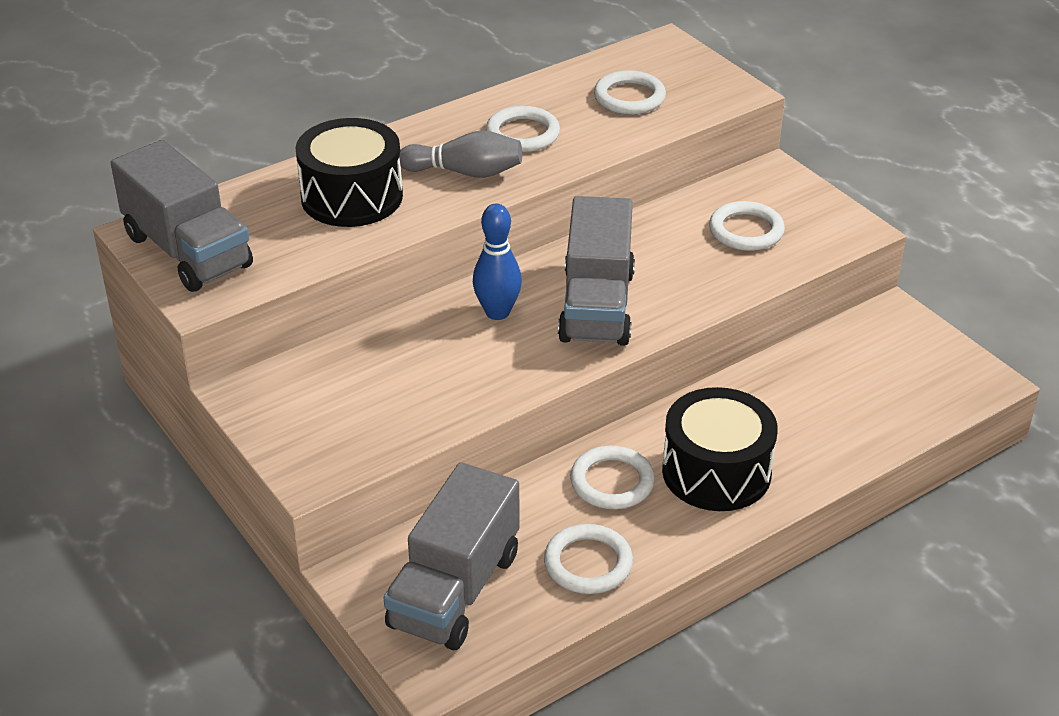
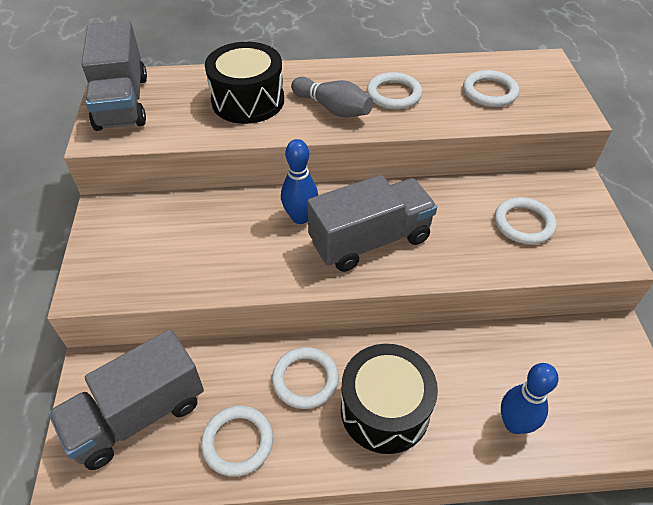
camera: 30 degrees right, 10 degrees up
(596, 306) = (370, 240): grey truck -> grey truck turned 150 degrees counterclockwise
(850, 430) = (514, 424): none -> blue bowling pin

